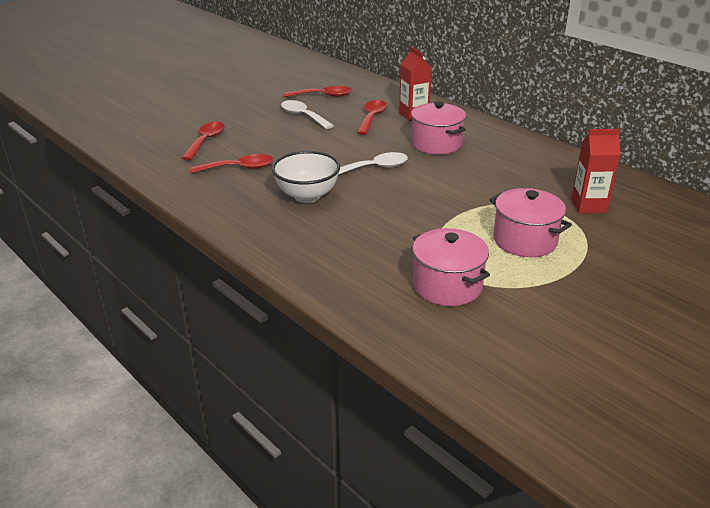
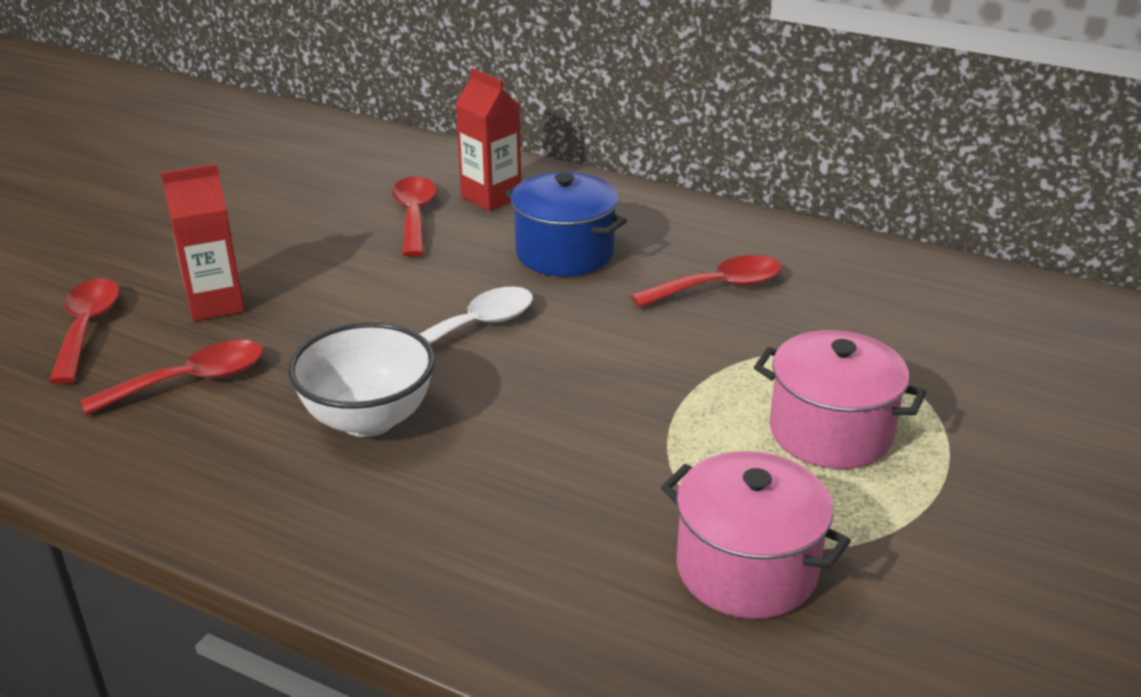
camera: 20 degrees left, 0 degrees up
(303, 116) = (273, 234): white spoon -> none
(323, 96) = (293, 182): red spoon -> red spoon (718, 287)
(436, 144) = (564, 253): pink pot -> blue pot
(588, 206) = (896, 335): red carton -> red carton (215, 304)

